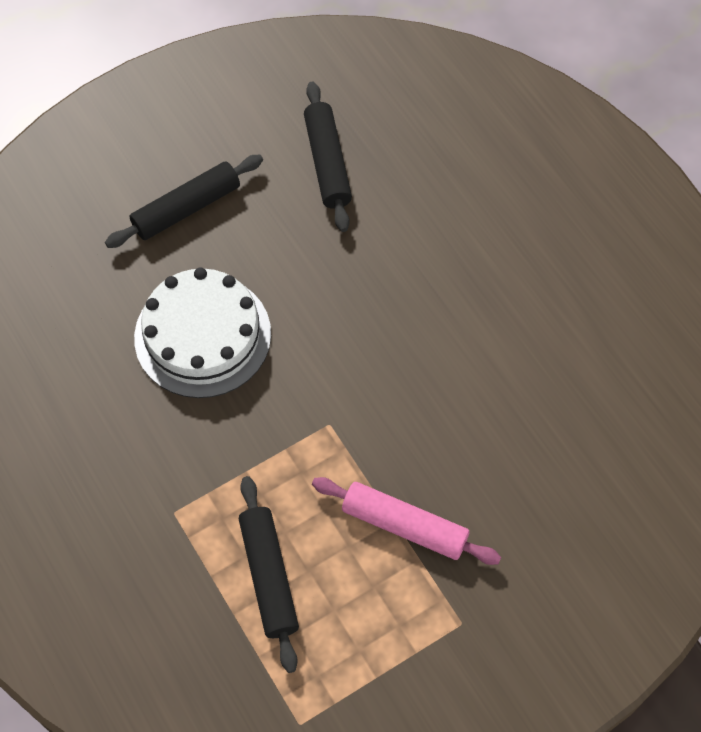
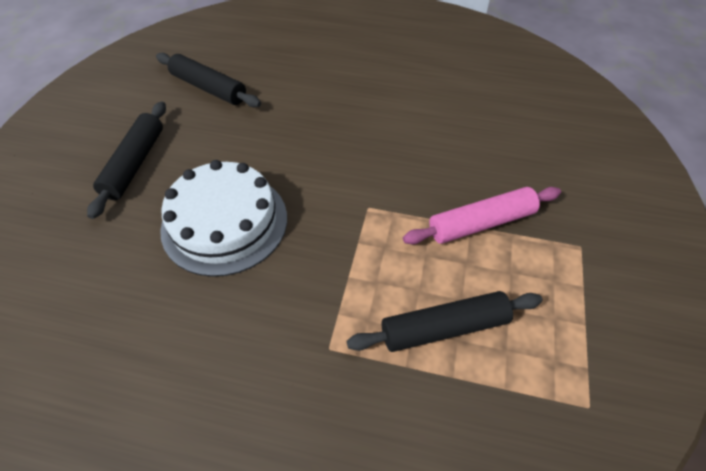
camera: 45 degrees left, 10 degrees down
(268, 576) = (444, 328): black rolling pin -> black rolling pin turned 45 degrees counterclockwise

